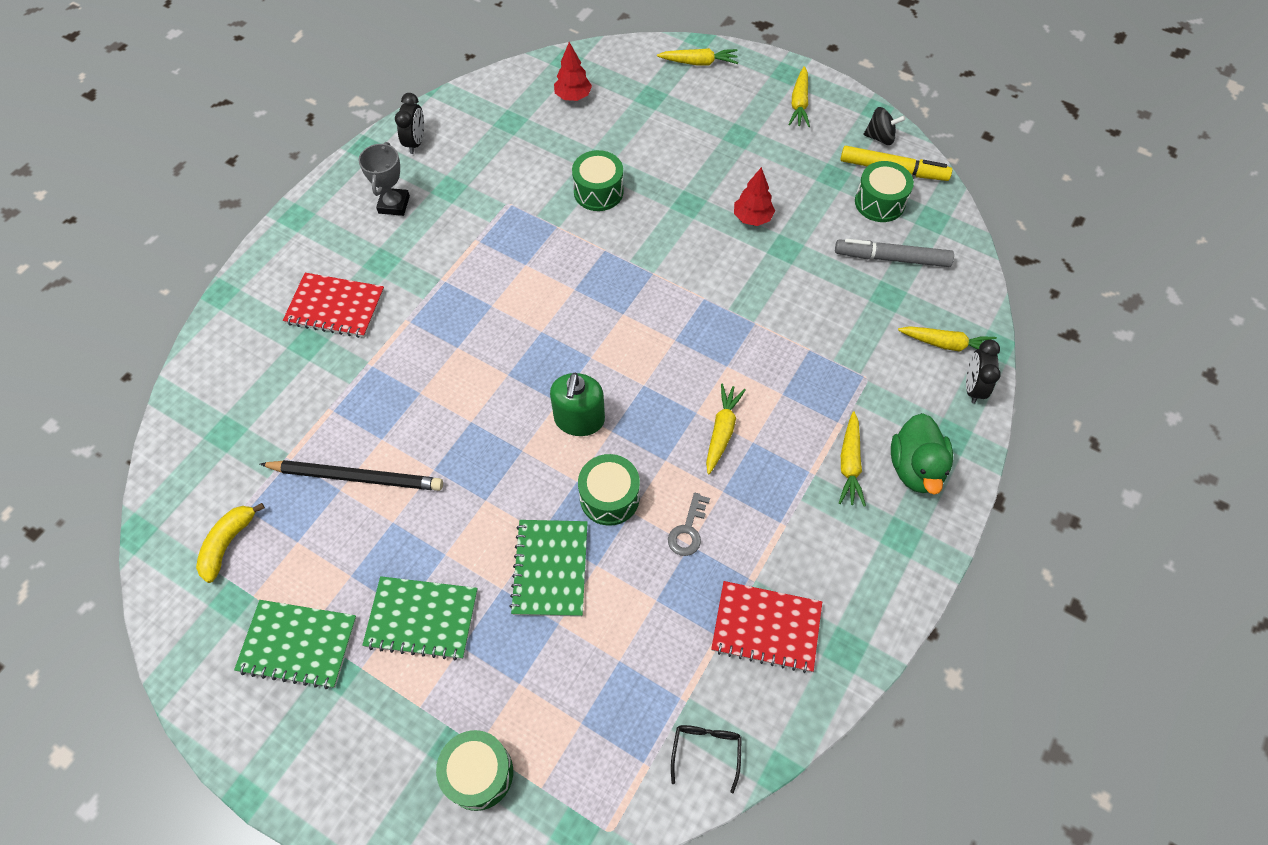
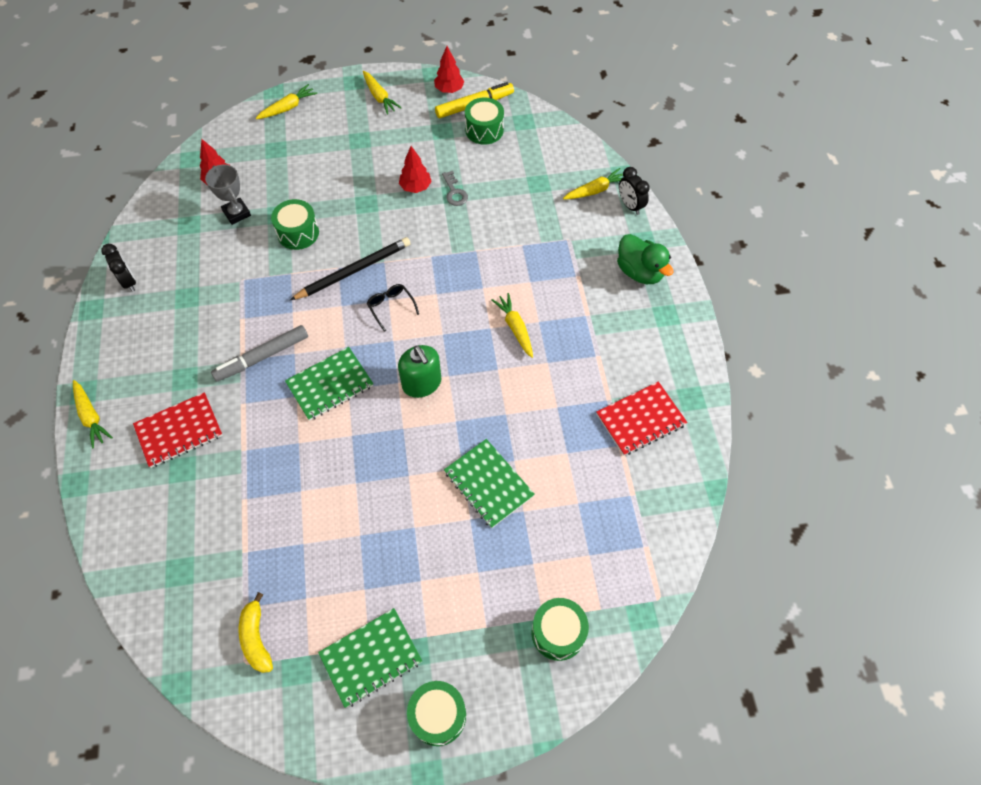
camera: 40 degrees left, 0 degrees up
(357, 477) = (307, 527): black pencil -> black pencil (354, 270)
(394, 204) = (154, 334): grey trophy -> grey trophy (237, 213)
(422, 618) = (437, 576): green notebook -> green notebook (330, 385)
(609, 497) = (484, 415): green drum -> green drum (438, 715)
(688, 530) = (548, 399): grey key -> grey key (454, 192)
(706, 751) = (670, 512): black glasses -> black glasses (391, 307)
(849, 464) = (603, 295): yellow carrot -> yellow carrot (91, 416)
(880, 137) = (449, 90): black spinning top -> red tree
(891, 258) = (521, 160): grey marker -> grey marker (262, 357)

